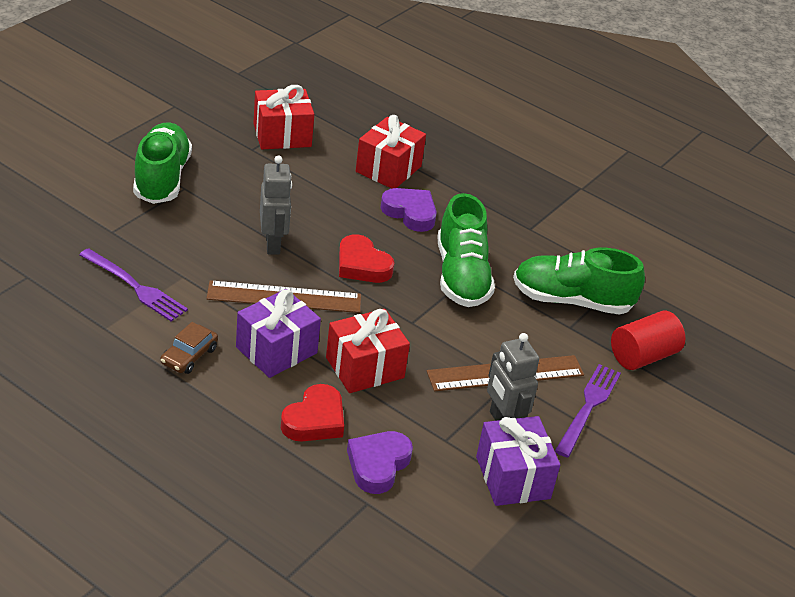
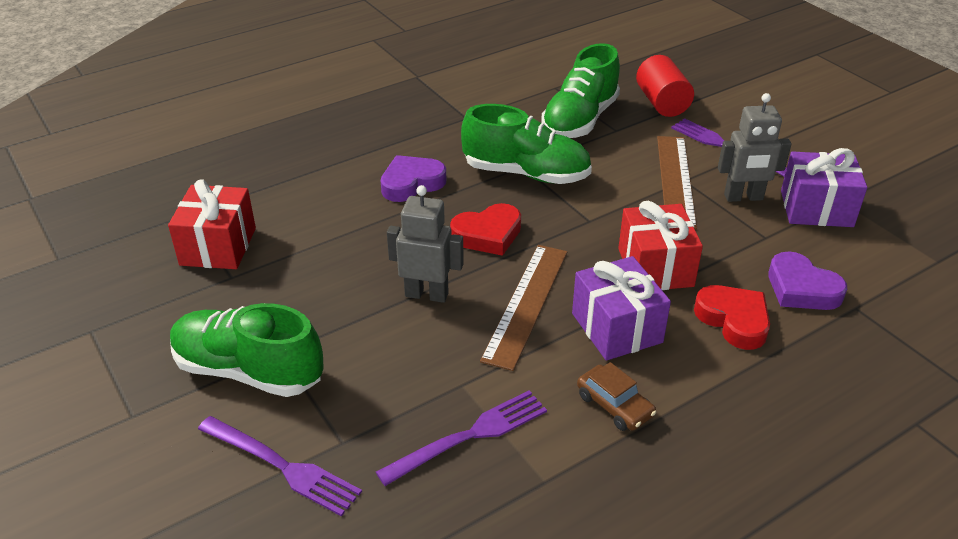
camera: 65 degrees left, 0 degrees up
(84, 211) = (284, 467): none -> purple fork
(388, 169) = (328, 181): red gift -> none

